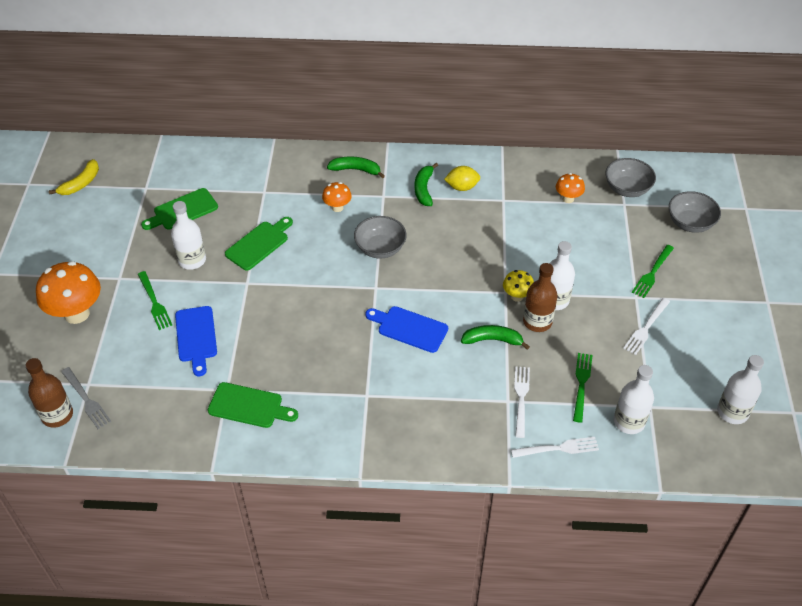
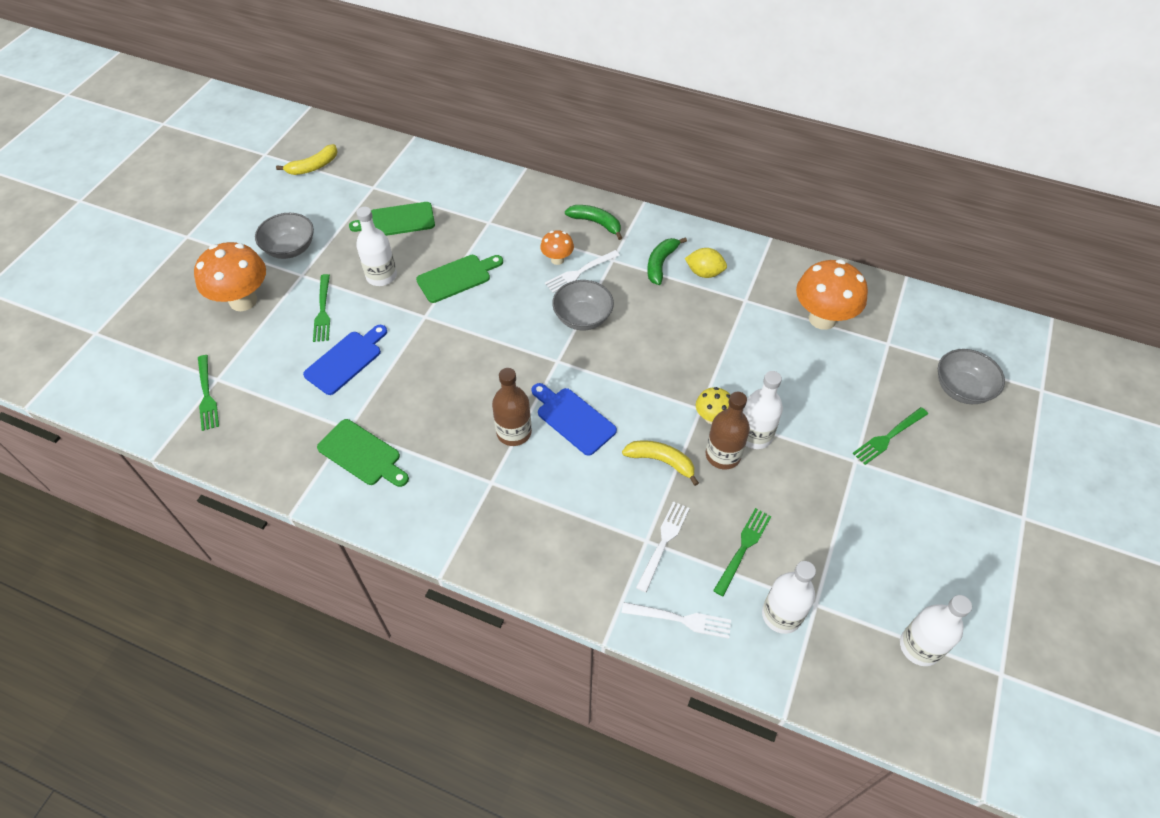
camera: 20 degrees right, 5 degrees up
(57, 415) = (172, 403): brown bottle -> brown bottle (514, 432)
(86, 400) = (207, 395): grey fork -> green fork
(196, 337) = (346, 360): blue cutting board -> blue cutting board turned 150 degrees counterclockwise
(492, 340) = (661, 461): green banana -> yellow banana
(568, 199) = (822, 319): orange mushroom -> orange mushroom, size x1.93
(627, 189) = (899, 326): grey bowl -> grey bowl (290, 248)
(646, 328) = (852, 503): white fork -> white fork (580, 272)

